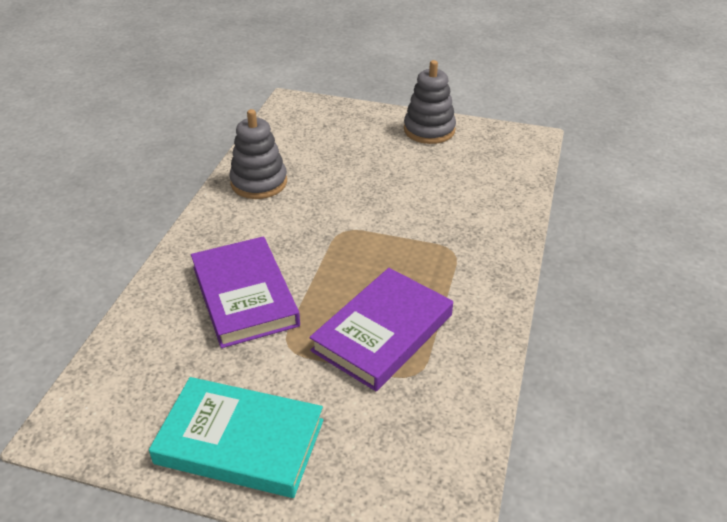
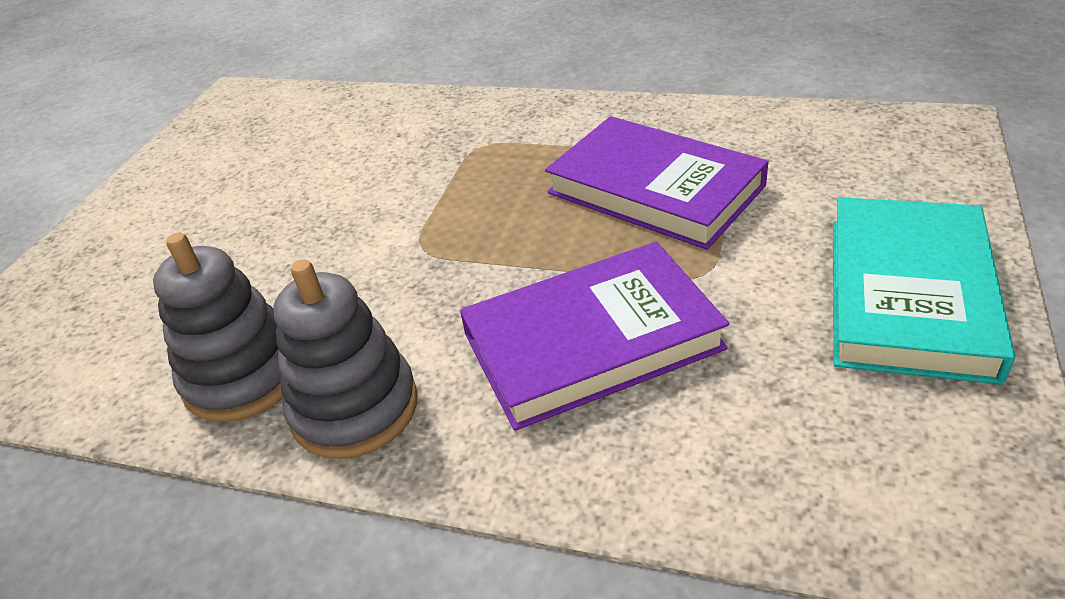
camera: 85 degrees left, 0 degrees up
(429, 130) = (164, 182): grey stacking toy -> grey stacking toy (354, 408)

